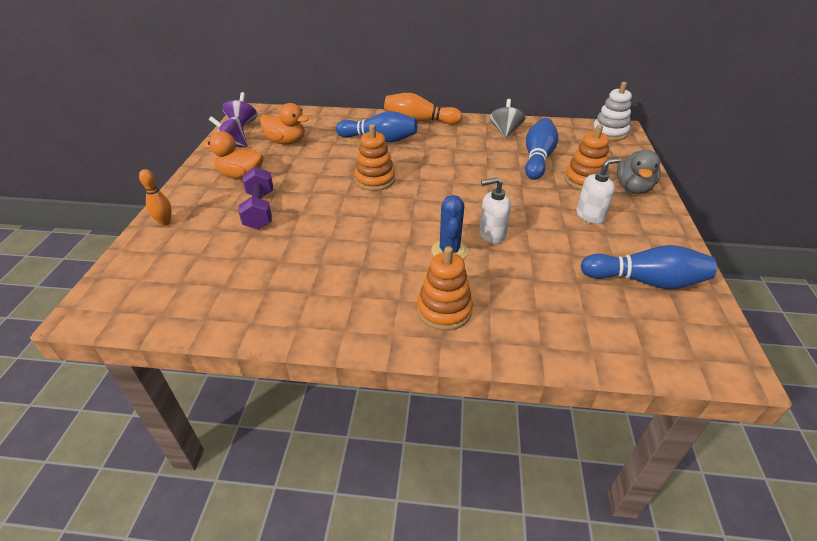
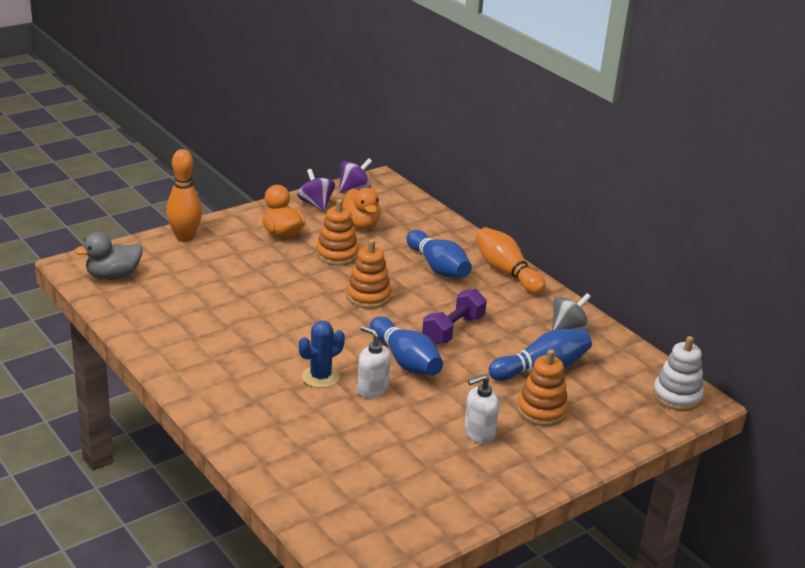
camera: 45 degrees right, 10 degrees down
(165, 222) = (185, 237): orange bowling pin -> orange bowling pin, size x1.73
(259, 210) = (252, 266): purple dumbbell -> purple dumbbell (453, 330)
(444, 310) = (247, 404): orange stacking toy -> orange stacking toy (337, 254)
(590, 216) = (478, 433): white soap dispenser -> white soap dispenser turned 135 degrees clockwise
(633, 188) = (571, 445): grey duck -> grey duck (113, 276)
(645, 281) = (414, 493): blue bowling pin -> blue bowling pin (405, 360)

